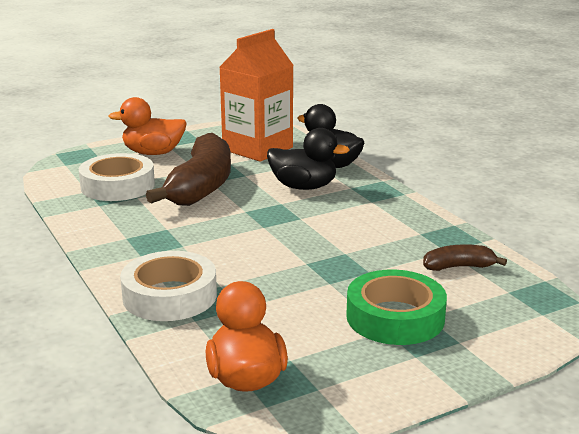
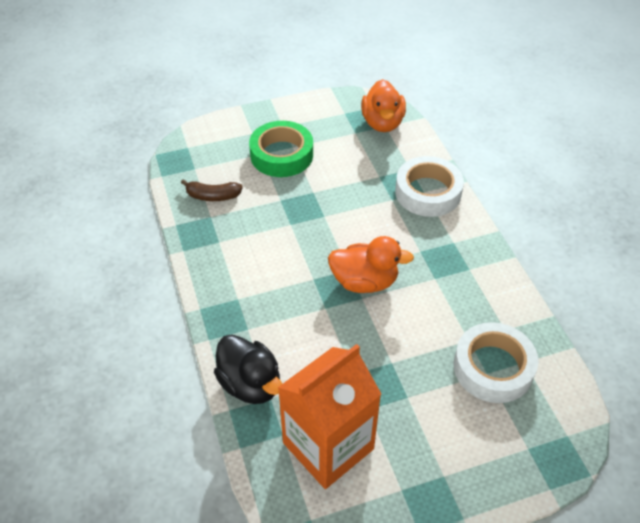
camera: 170 degrees left, 25 degrees up
(153, 153) = (462, 453): orange duck -> orange duck (364, 281)
(201, 186) = (403, 352): brown banana -> none
(304, 187) = (295, 336): black duck -> none

